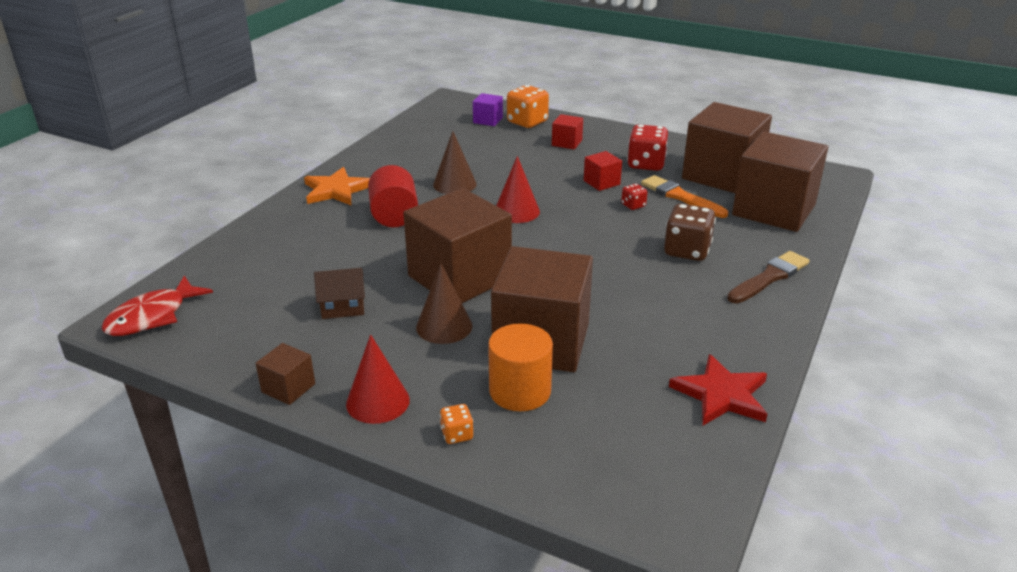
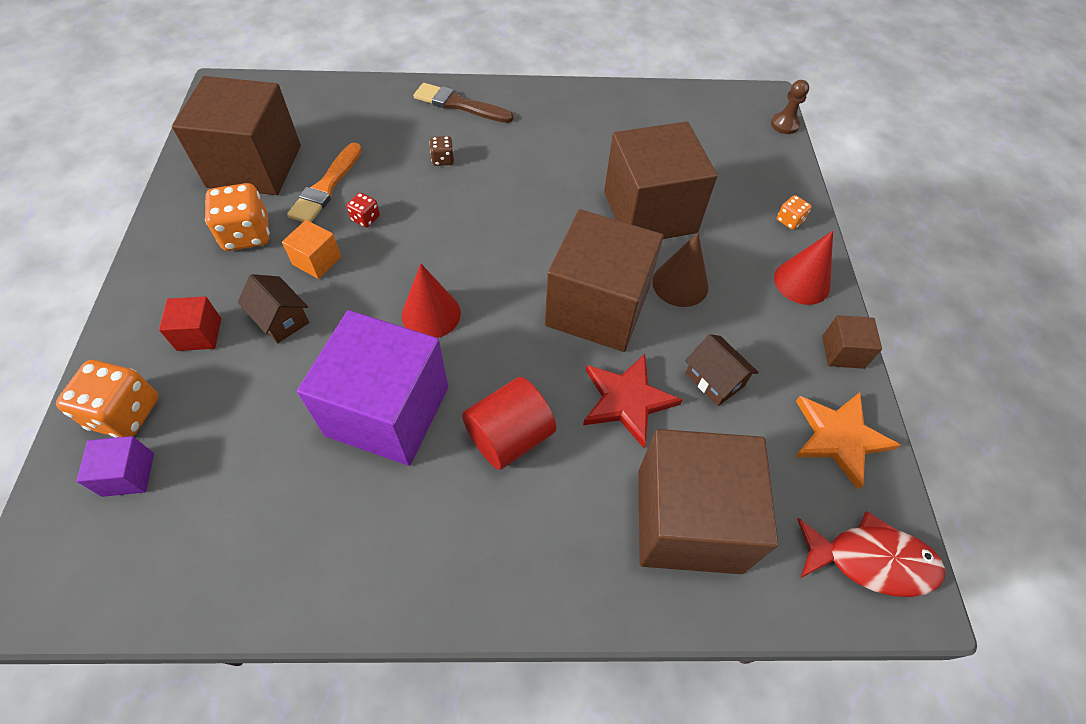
camera: 120 degrees left, 25 degrees up
(336, 190) = (476, 558): orange star -> orange star (839, 437)
(454, 184) = (388, 411): brown cone -> purple cube
(520, 391) = (717, 204): orange cylinder -> none
(557, 165) = (281, 319): none -> brown house
(601, 182) = (317, 261): red cube -> orange cube
(619, 522) = (784, 124): none -> brown pawn
(646, 164) = (247, 234): red dice -> orange dice
(687, 251) = (443, 159): brown dice -> brown dice, size x0.50
(721, 395) = (634, 105): red star -> red star (627, 400)
(774, 210) = (326, 118): brown cube -> brown cube (688, 520)

